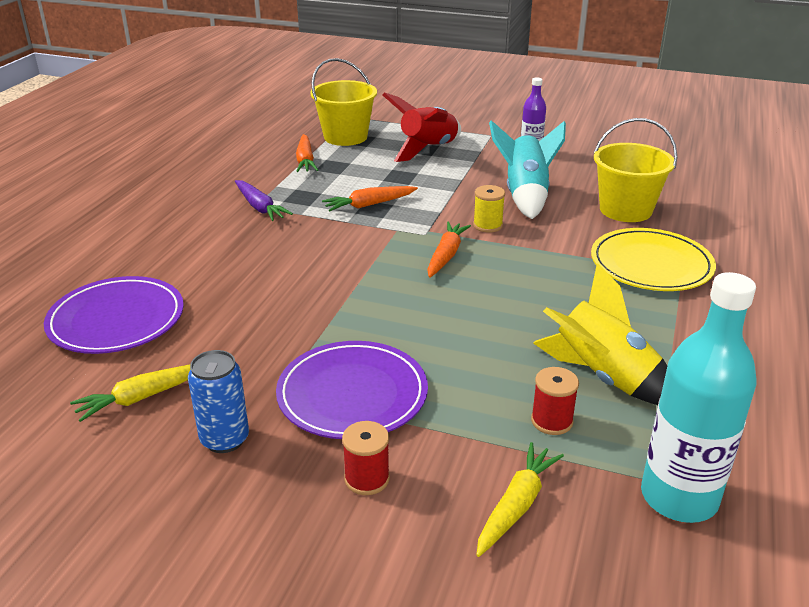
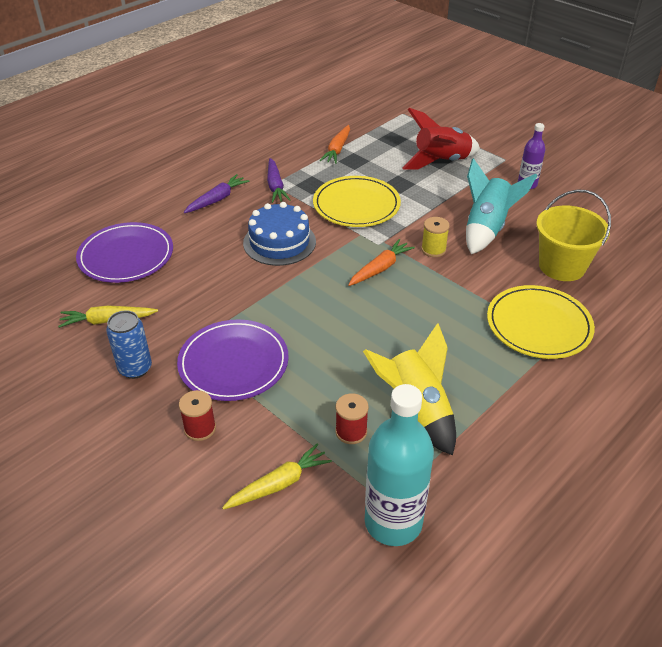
camera: 25 degrees right, 10 degrees up
(196, 235) = (217, 199): none -> purple carrot
(309, 258) = (279, 242): none -> blue cake
(345, 137) = (384, 133): yellow bucket -> none
(369, 205) = (356, 205): orange carrot -> yellow plate

